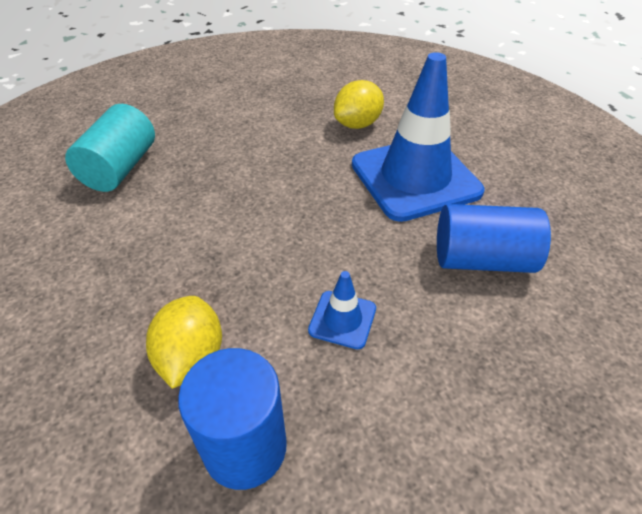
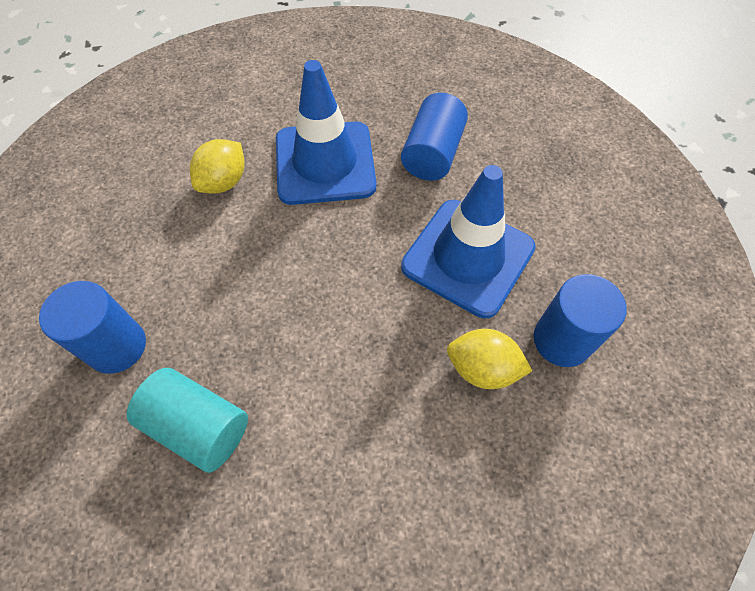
camera: 75 degrees left, 15 degrees up
(184, 114) = (117, 346): none -> blue cylinder
(342, 319) = (468, 257): blue traffic cone -> blue traffic cone, size x2.33
(357, 124) = (224, 182): yellow lemon -> yellow lemon turned 60 degrees clockwise

